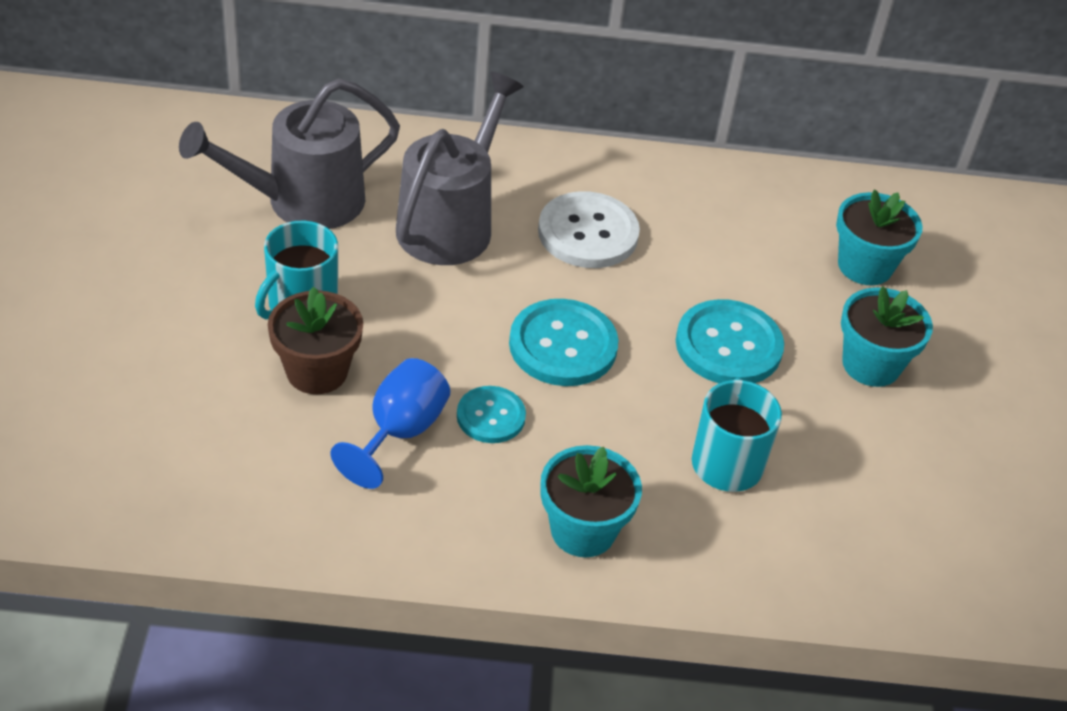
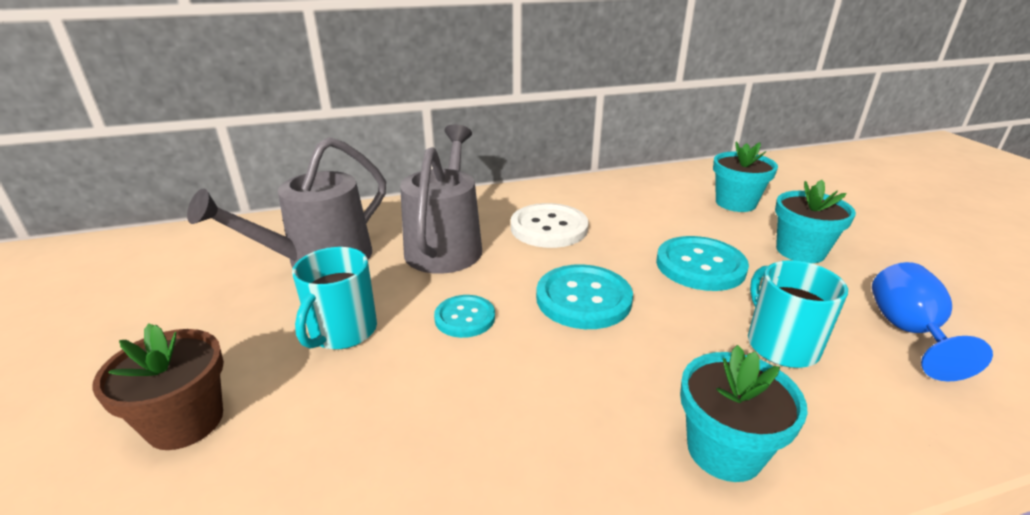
camera: 15 degrees left, 15 degrees down
(317, 371) = (377, 383): brown flower pot -> brown flower pot (185, 422)
(399, 432) = (486, 414): blue goblet -> blue goblet (907, 331)
(491, 416) = (563, 371): turquoise button -> turquoise button (465, 318)

